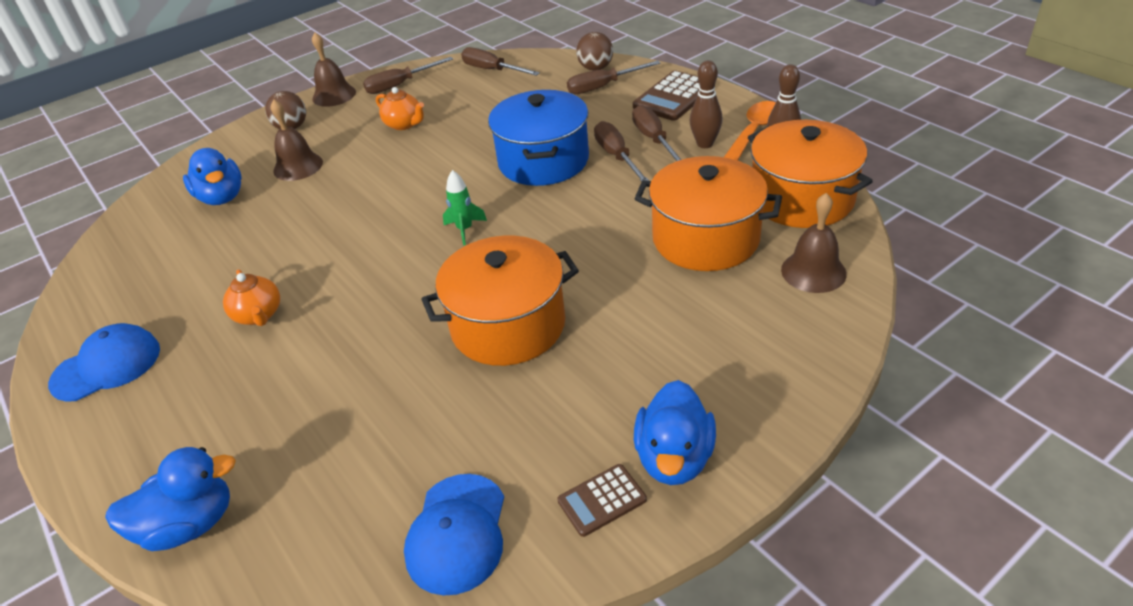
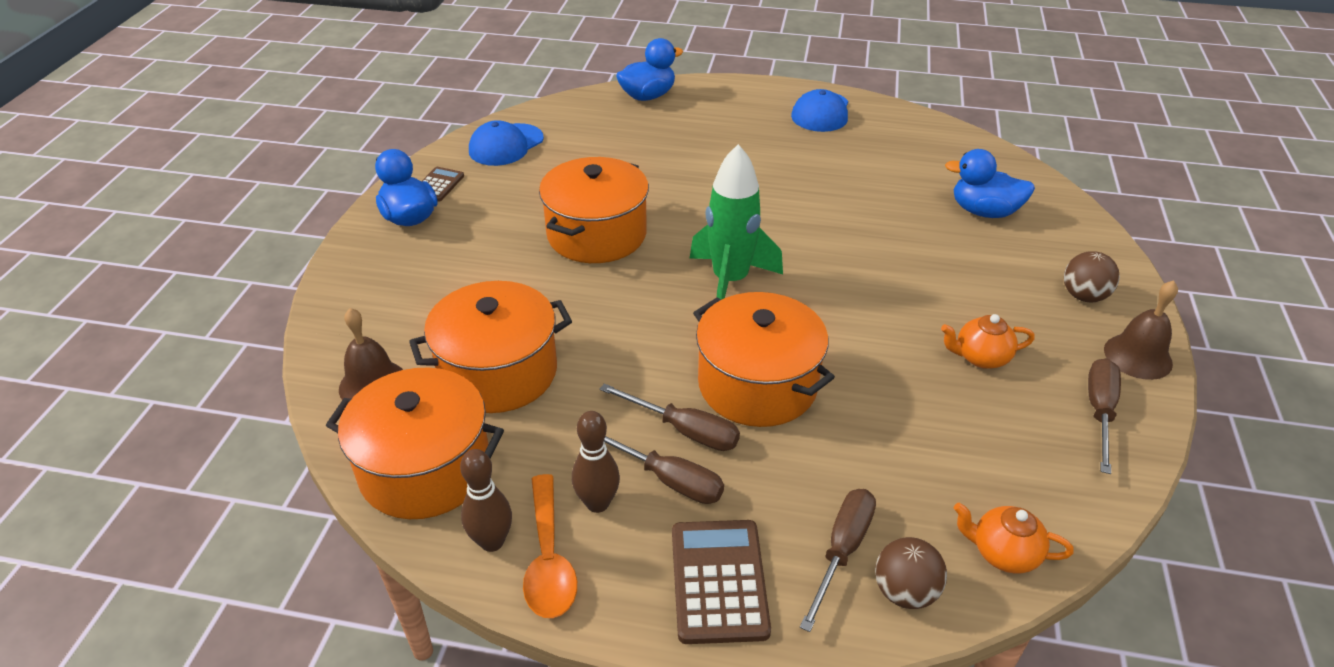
camera: 135 degrees right, 0 degrees up
(190, 524) = (648, 96): blue duck -> blue duck turned 150 degrees counterclockwise
(259, 315) = (782, 166): orange teapot -> orange teapot (1003, 553)
(298, 166) = (984, 264): brown bell -> none
(457, 533) = (506, 145): blue cap -> blue cap turned 105 degrees counterclockwise
(465, 229) = (730, 281): green rocket -> green rocket, size x2.10
(492, 70) = (1039, 504): brown screwdriver -> none
(543, 161) = (757, 384): blue pot -> orange pot

